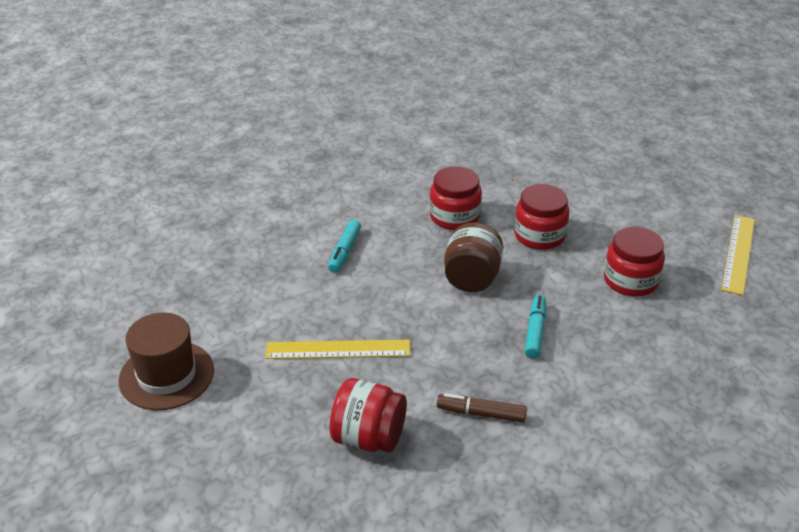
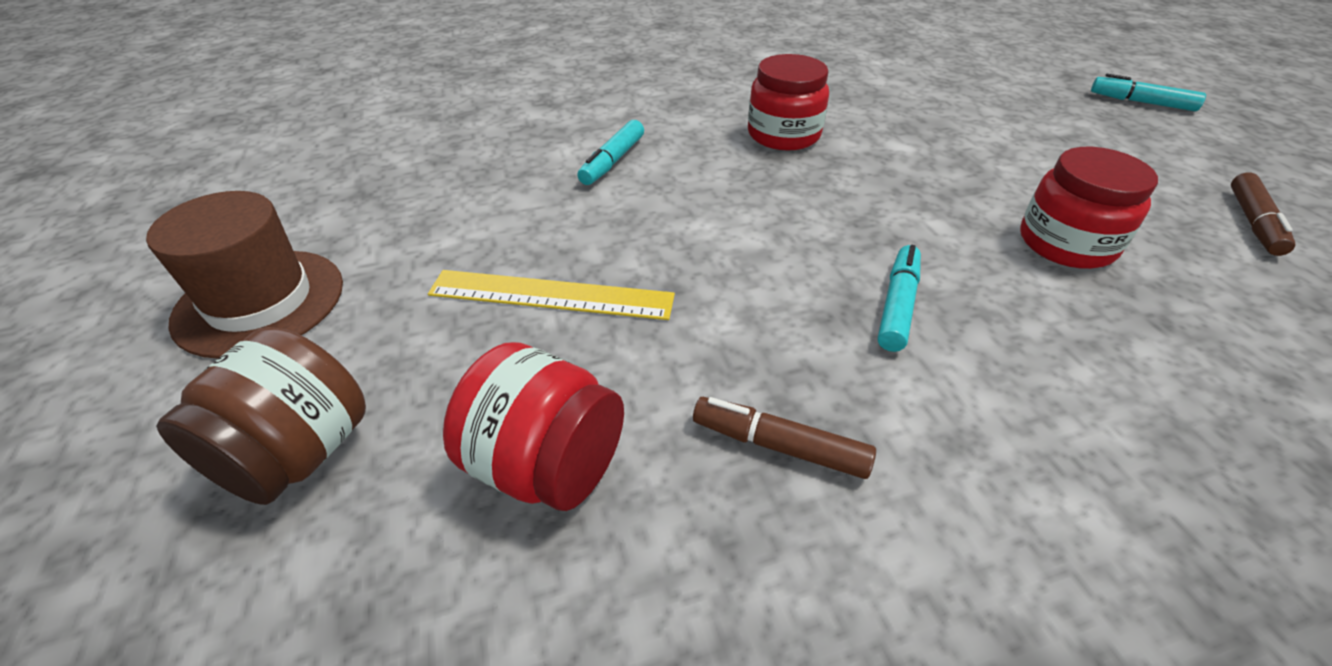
camera: 10 degrees right, 5 degrees up
(471, 278) = (796, 214): brown jar -> brown jar (297, 454)
(539, 235) = (910, 168): red jar -> none
(692, 163) = (1141, 102): none -> turquoise marker
(738, 253) = (1253, 222): yellow ruler -> brown marker

